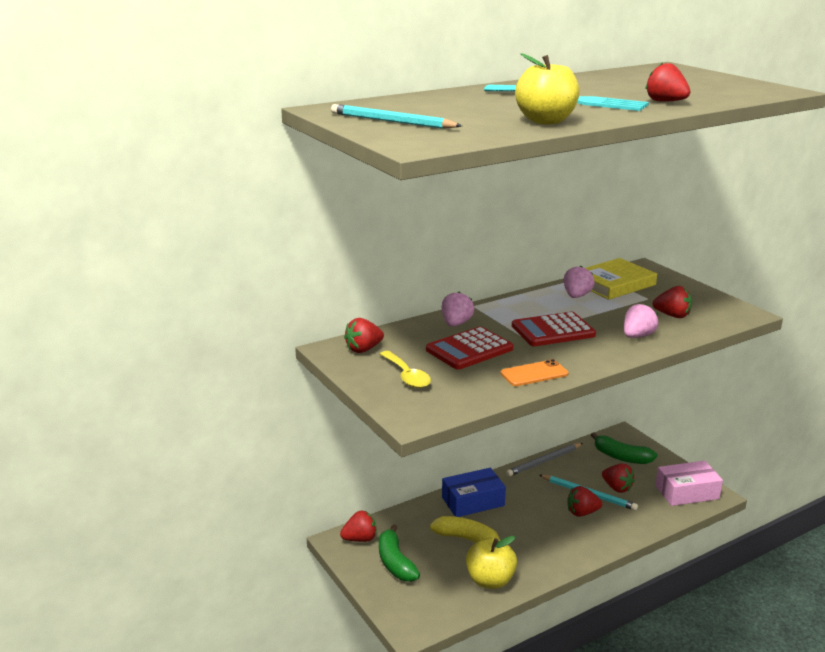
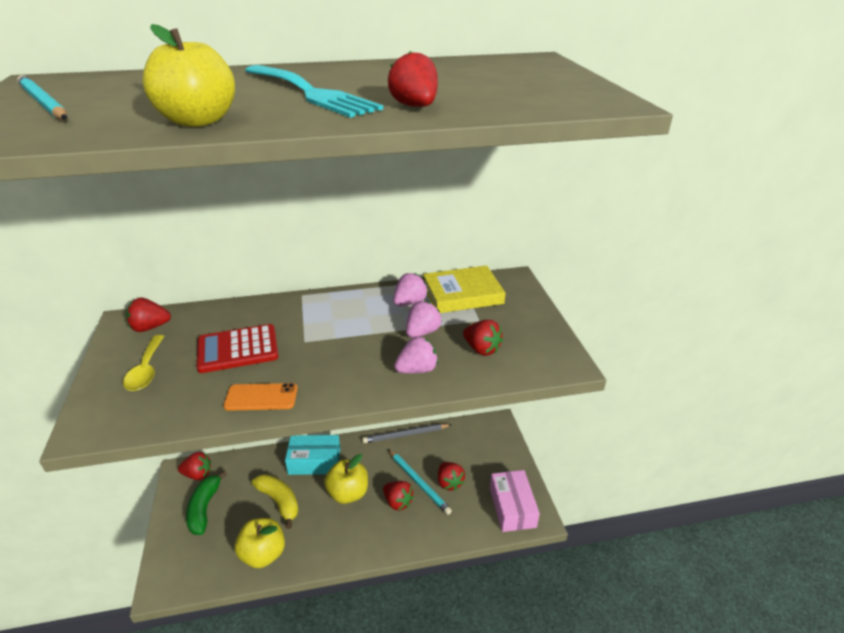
camera: 20 degrees right, 10 degrees up
(456, 324) = (262, 314): pink strawberry -> pink strawberry (422, 332)
(473, 501) = (314, 461): blue box -> turquoise box
(529, 517) = (348, 493): none -> yellow apple
(553, 331) = (340, 343): red calculator -> none
(582, 513) = (398, 502): red strawberry -> red strawberry turned 150 degrees counterclockwise
(621, 457) = (478, 448): green banana -> none
(687, 492) = (512, 507): pink box -> pink box turned 75 degrees clockwise

